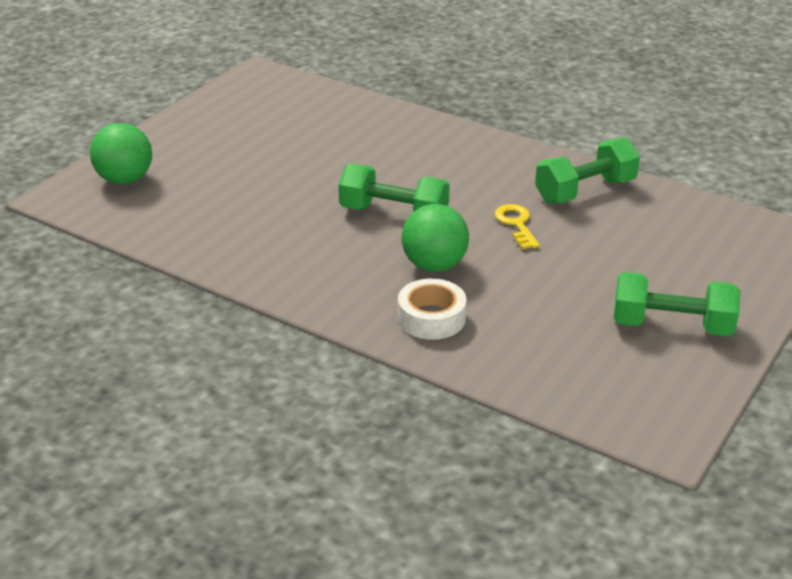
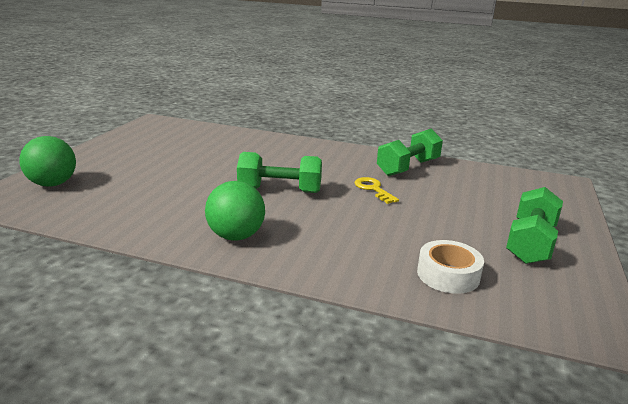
camera: 15 degrees left, 10 degrees down
(431, 318) = (343, 257): white tape -> white tape (448, 275)
(434, 265) = (326, 220): green ball -> green ball (236, 236)
(671, 326) = (530, 243): green dumbbell -> green dumbbell turned 60 degrees counterclockwise

